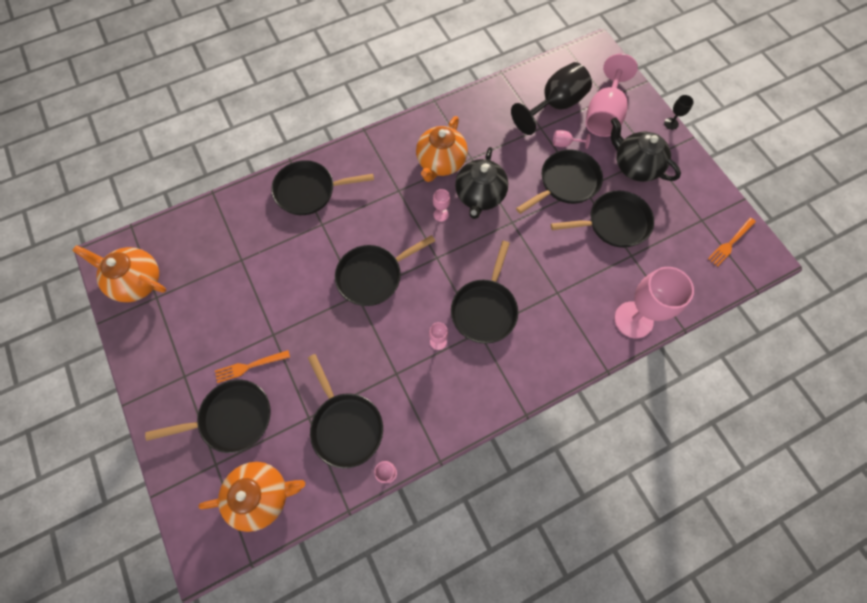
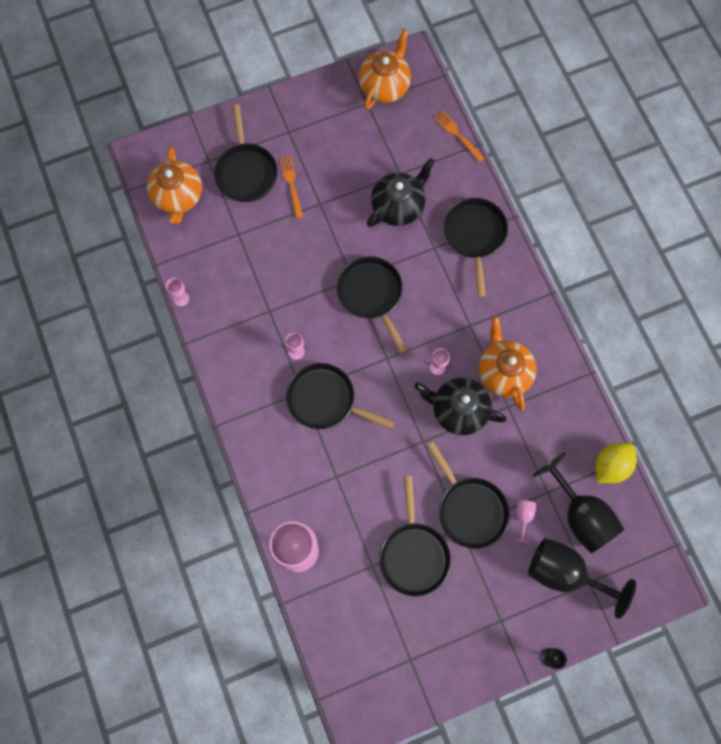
camera: 95 degrees right, 5 degrees up
(345, 426) = (227, 265): black pan -> none
(440, 163) = (503, 372): orange teapot -> orange teapot turned 45 degrees clockwise
(511, 86) = (610, 466): none -> yellow lemon
(603, 115) = (564, 573): pink goblet -> black goblet
(635, 166) = (488, 596): black teapot -> black teapot (398, 206)
(730, 243) = (378, 685): orange fork -> orange fork (457, 134)

